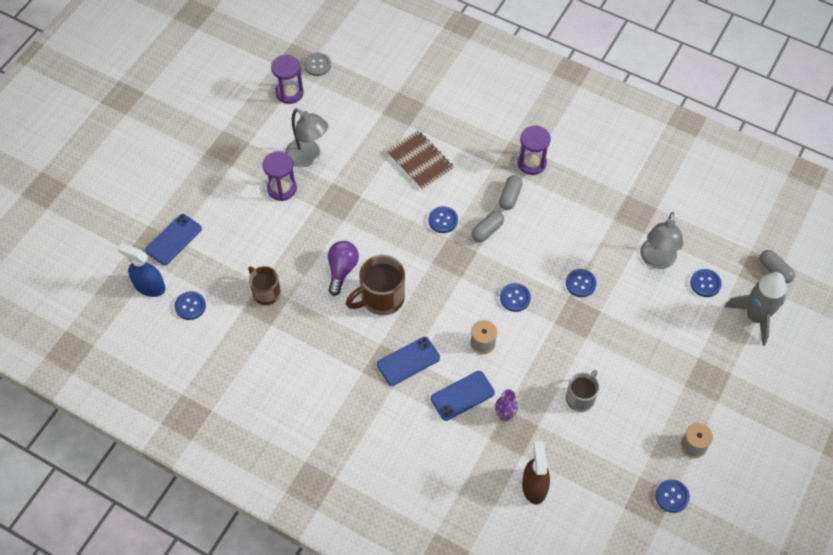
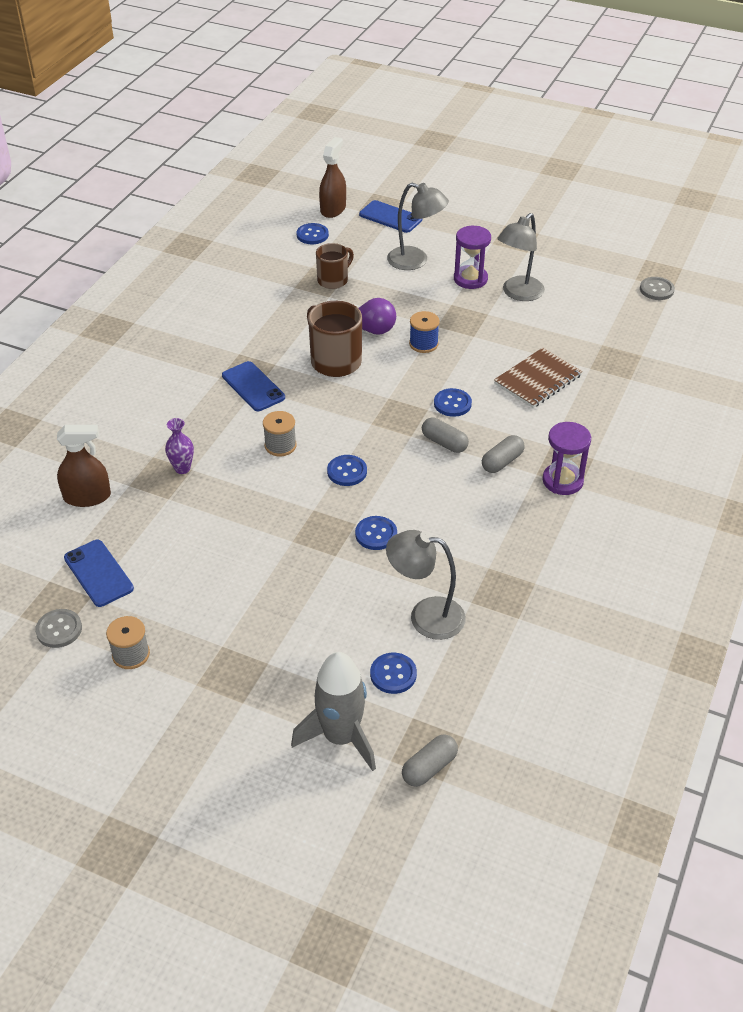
camera: 85 degrees right, 15 degrees down
(149, 286) = (333, 209): blue spray bottle -> brown spray bottle
(248, 226) = (415, 261): none -> grey lamp
(289, 93) = (607, 273): purple hourglass -> none
(366, 232) = (423, 344): none -> blue spool
(462, 395) = (209, 432): blue phone -> blue phone (98, 573)
(510, 197) = (502, 462): grey capsule -> grey capsule turned 60 degrees counterclockwise
(580, 398) = (204, 537): grey mug -> none
(672, 496) = (59, 629): blue button -> grey button

